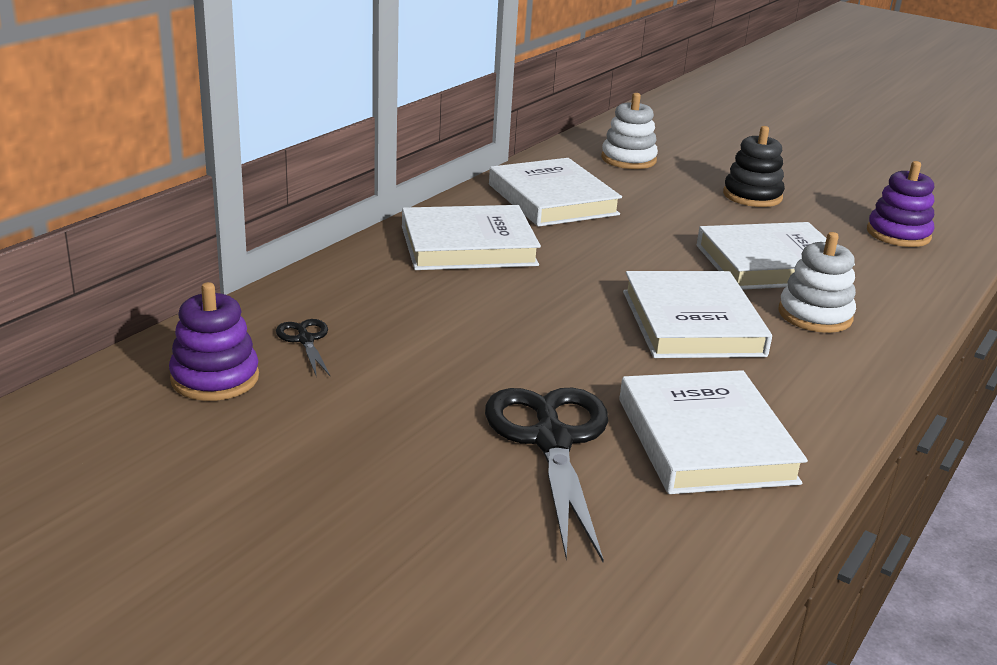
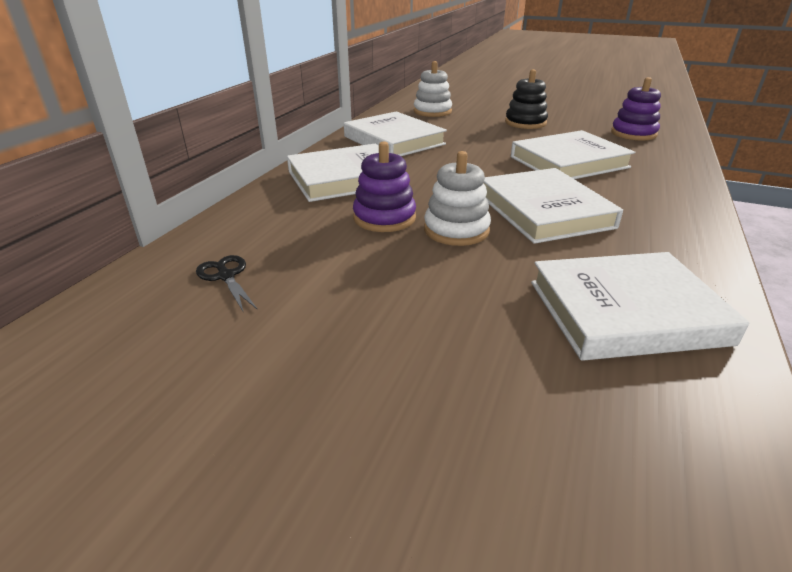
camera: 10 degrees left, 5 degrees up
(215, 378) = (137, 332): purple stacking toy -> purple stacking toy (384, 218)
(551, 440) = (493, 339): black scissors -> none
(705, 440) = (625, 312): white book -> white book turned 75 degrees counterclockwise
(815, 315) = (626, 192): white stacking toy -> white stacking toy (456, 230)

